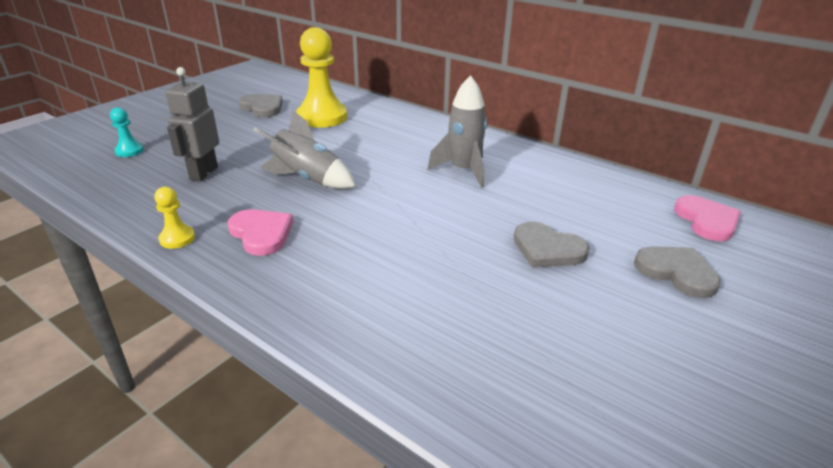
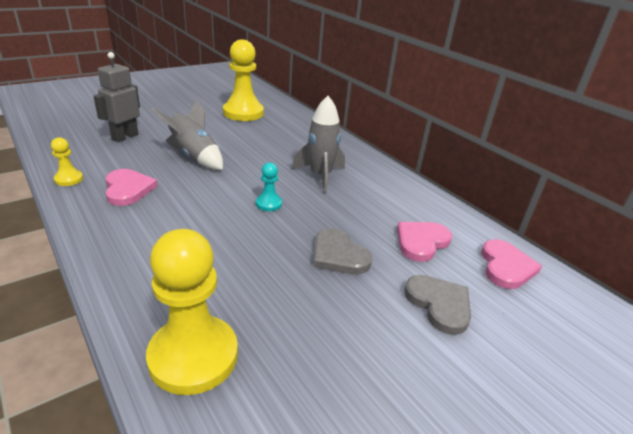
camera: 15 degrees right, 0 degrees up
(129, 151) = (89, 111): turquoise pawn -> turquoise pawn (268, 204)
(262, 107) = (205, 97): grey heart -> none
(487, 391) = (193, 356): none -> yellow pawn
(615, 216) = (421, 242): none -> pink heart

